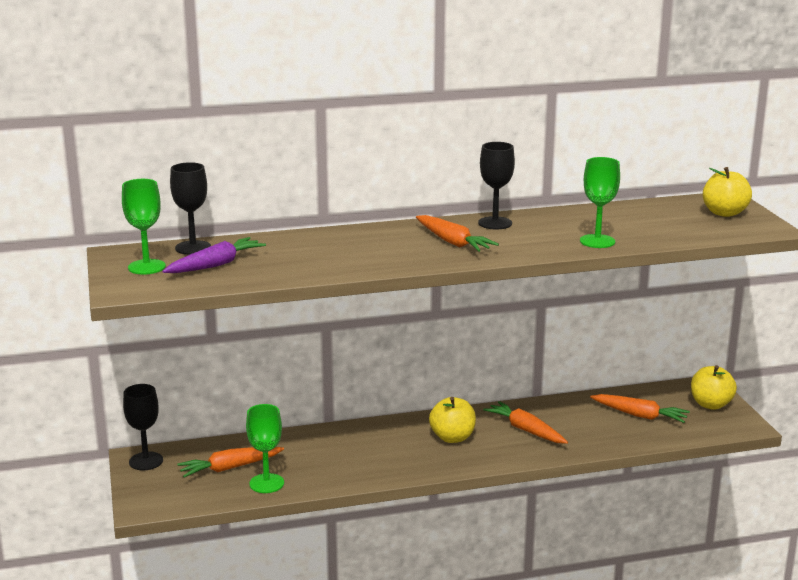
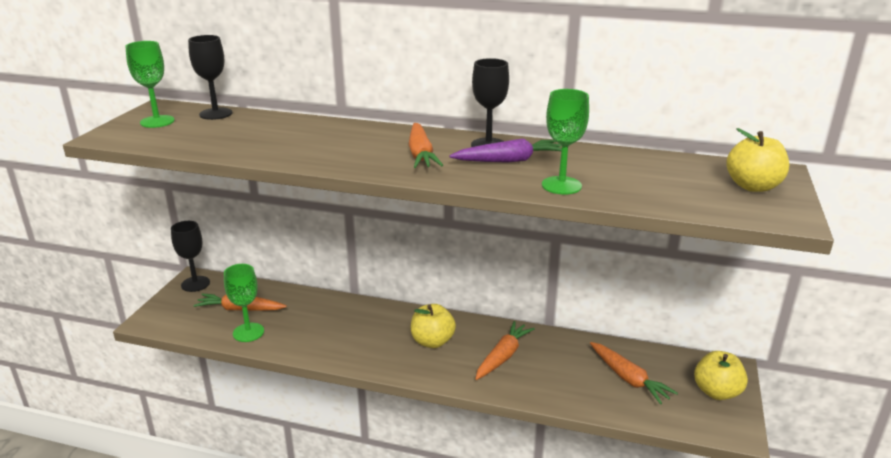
camera: 30 degrees right, 5 degrees up
(215, 265) = (204, 131): purple carrot -> purple carrot (509, 160)
(525, 430) = (503, 356): orange carrot -> orange carrot turned 45 degrees clockwise

